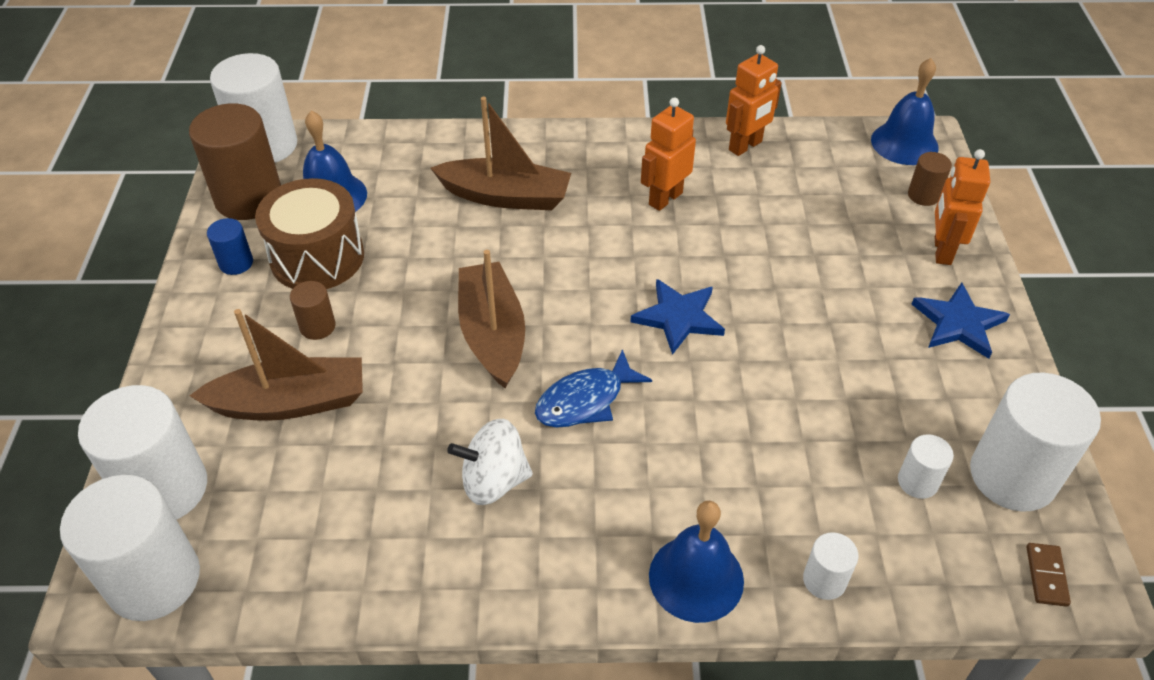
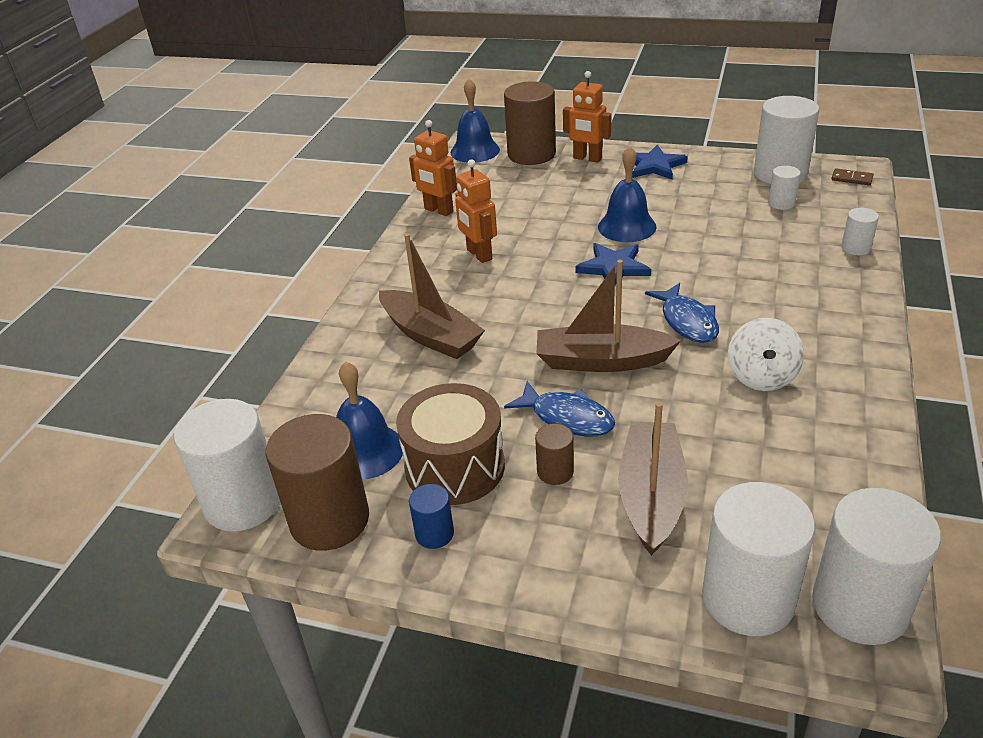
camera: 70 degrees left, 10 degrees down
(396, 322) = (567, 417): none -> blue fish
(506, 196) = (430, 335): brown boat -> brown boat turned 105 degrees clockwise
(696, 578) = (854, 295): blue bell -> blue bell (627, 226)
(745, 146) = (438, 210): orange robot -> orange robot turned 150 degrees clockwise
(923, 195) = (531, 154): brown cylinder -> brown cylinder, size x2.11

